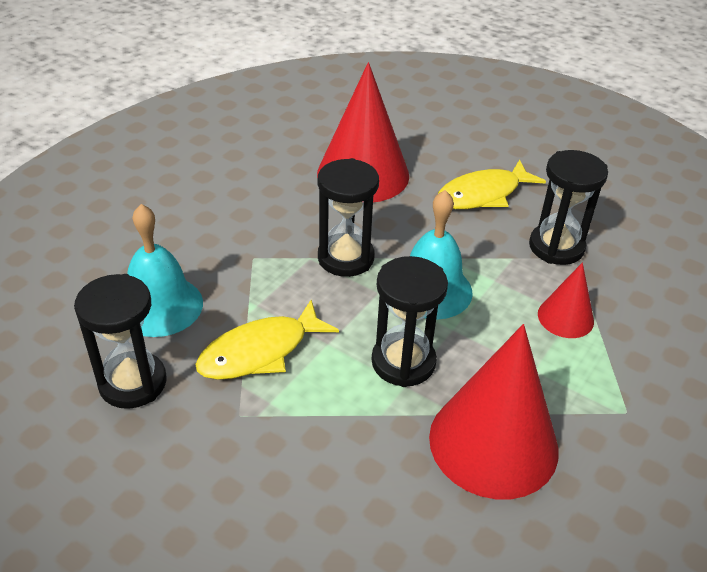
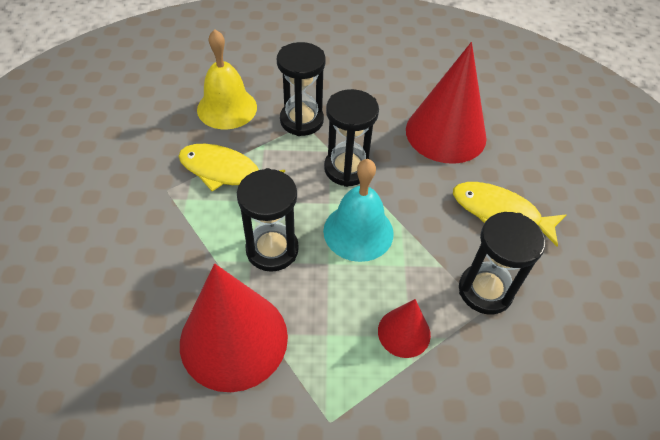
camera: 55 degrees right, 10 degrees up
(133, 383) = (159, 131): black hourglass -> black hourglass (301, 120)
(160, 306) = (227, 108): turquoise bell -> yellow bell

